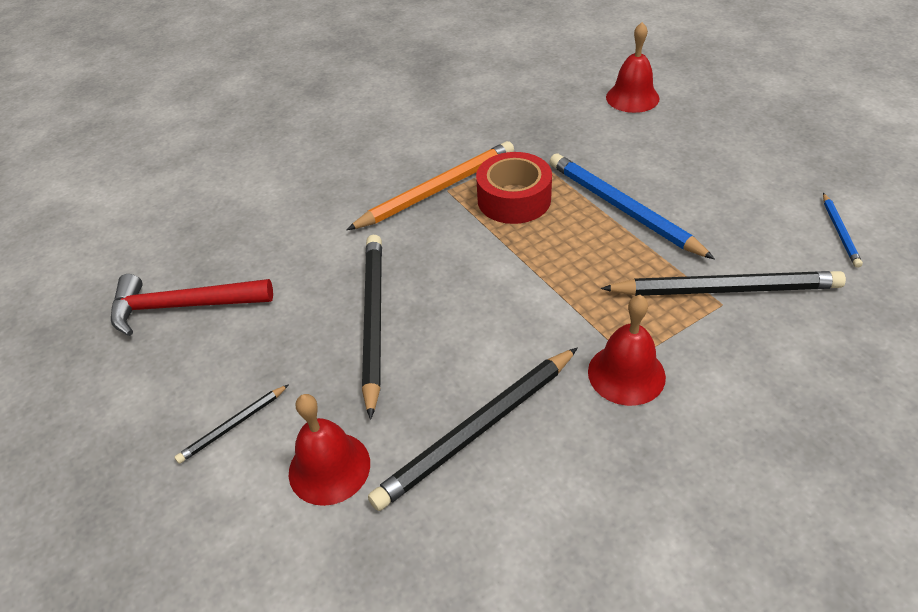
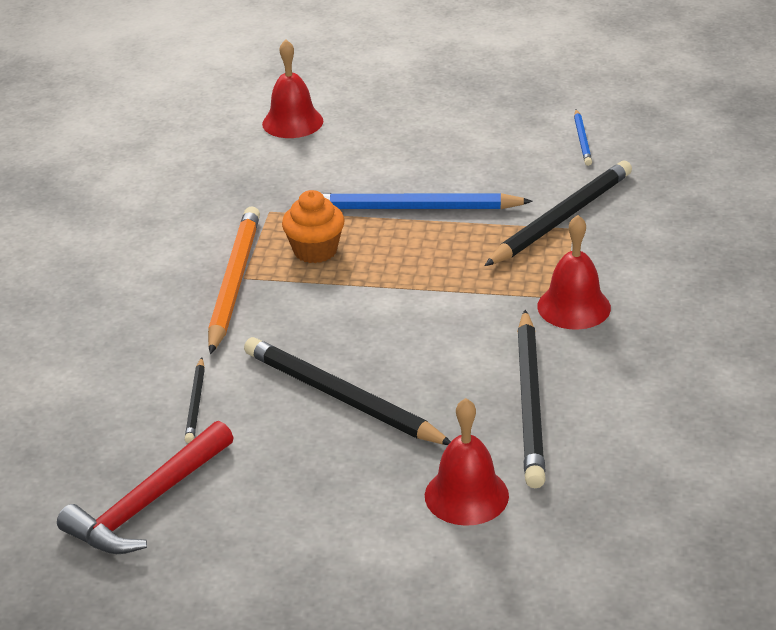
camera: 50 degrees left, 10 degrees down
(233, 425) = (349, 531): black pencil -> black pencil (196, 403)
(514, 199) = (315, 251): red tape -> orange cupcake
(839, 232) = (582, 140): blue pencil -> blue pencil turned 45 degrees clockwise

